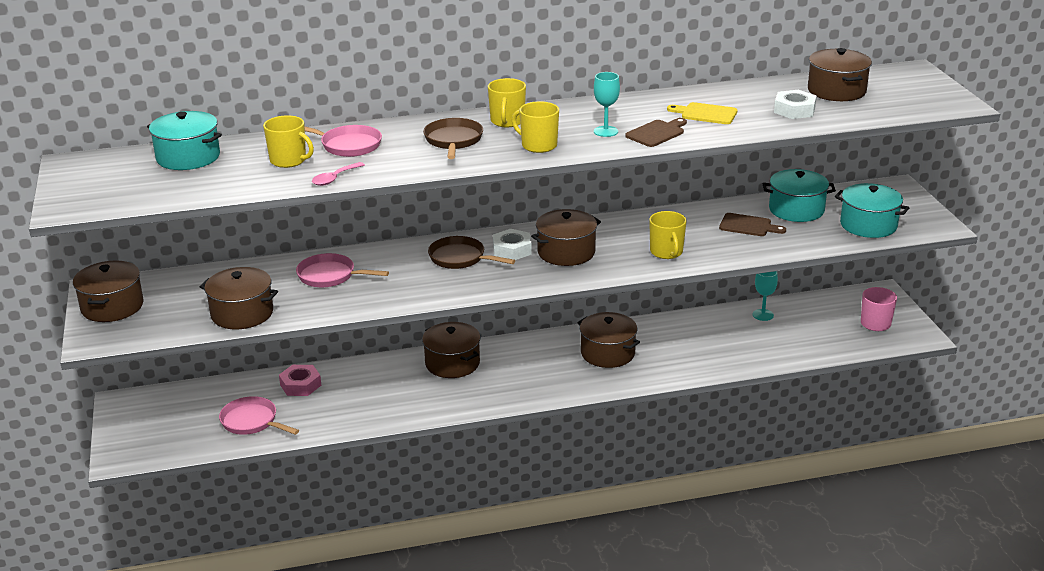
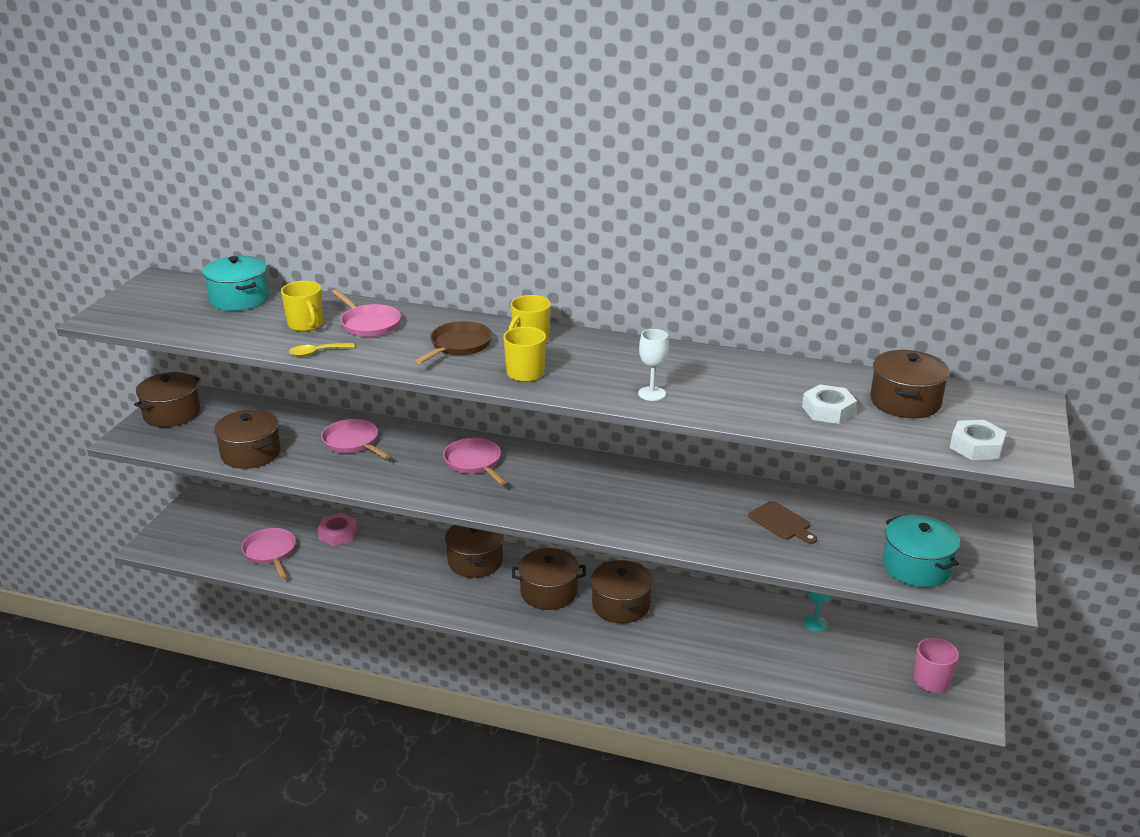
camera: 30 degrees right, 0 degrees up
(334, 178) = (316, 353): pink spoon -> yellow spoon
(460, 258) = (474, 463): brown pan -> pink pan
(512, 250) = (527, 470): white nut -> white nut (976, 446)
(566, 252) = (572, 489): brown pot -> brown pot (549, 592)
(605, 131) = (605, 377): turquoise goblet -> none
(657, 133) = (652, 394): brown cutting board -> white goblet
(666, 252) = (667, 523): yellow mug -> none
(706, 114) = (728, 387): yellow cutting board -> none
(796, 210) = (853, 522): turquoise pot -> none

